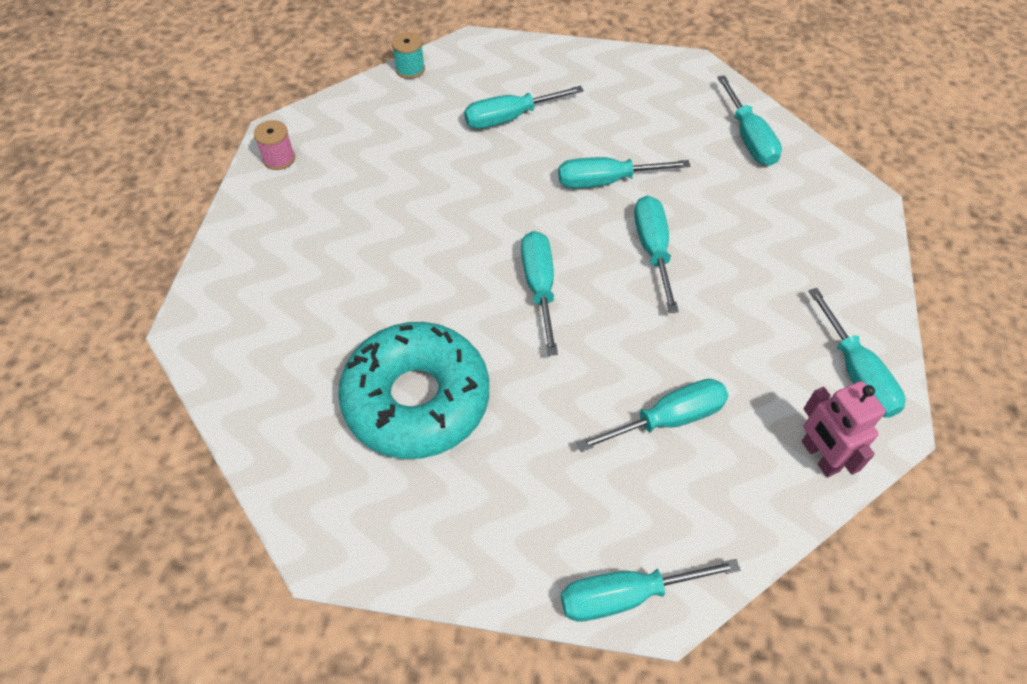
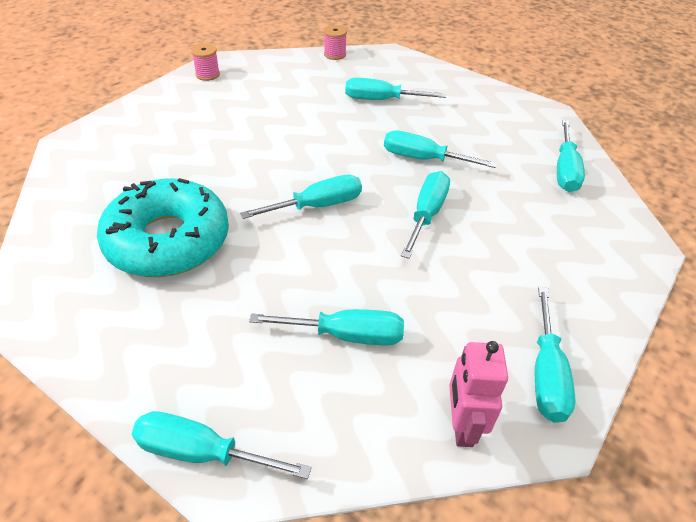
camera: 25 degrees right, 10 degrees down
(410, 69) = (335, 54): turquoise spool -> pink spool
(539, 287) = (317, 206): turquoise screwdriver -> turquoise screwdriver turned 45 degrees clockwise

